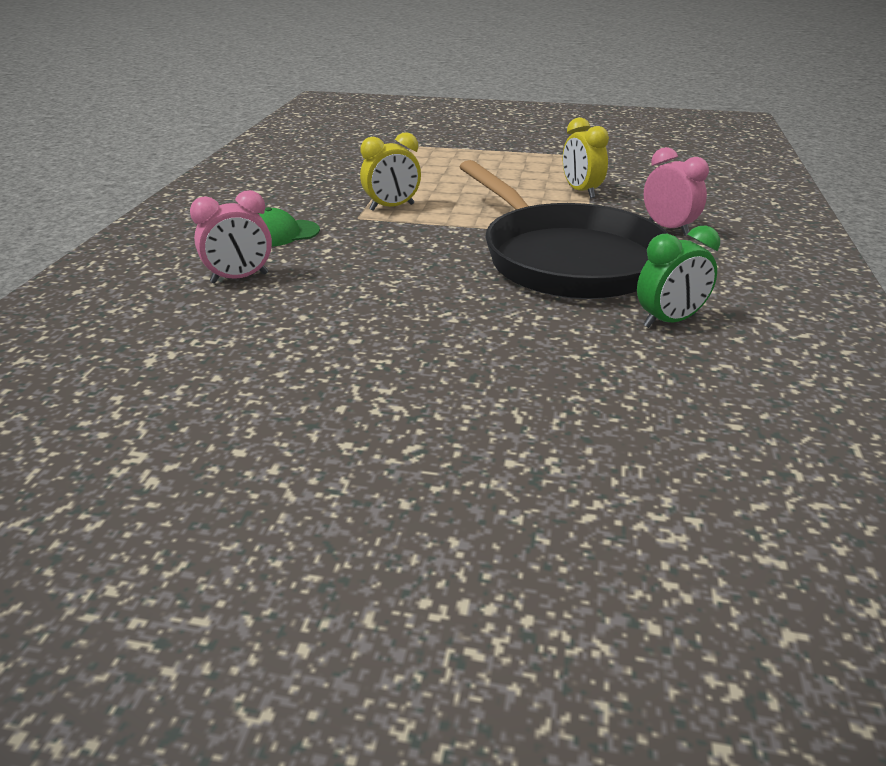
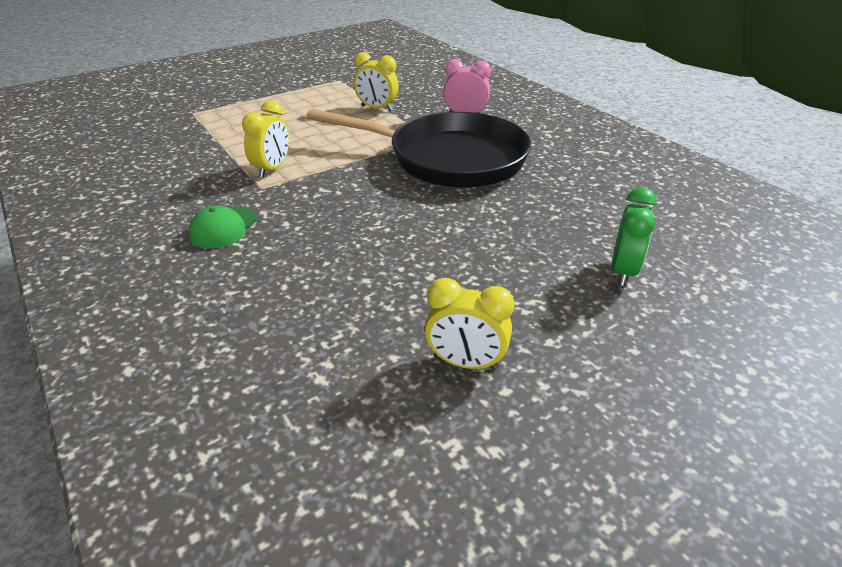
camera: 45 degrees left, 5 degrees up
(239, 278) = (262, 278): pink clock -> none
(252, 413) = (465, 363): none -> yellow clock
(669, 321) = (560, 173): green clock -> green clock (623, 271)

